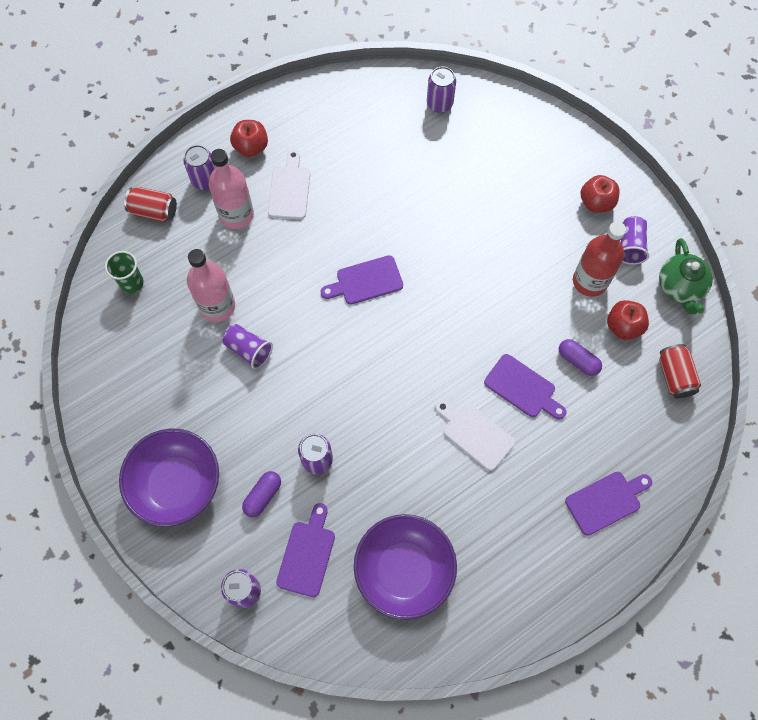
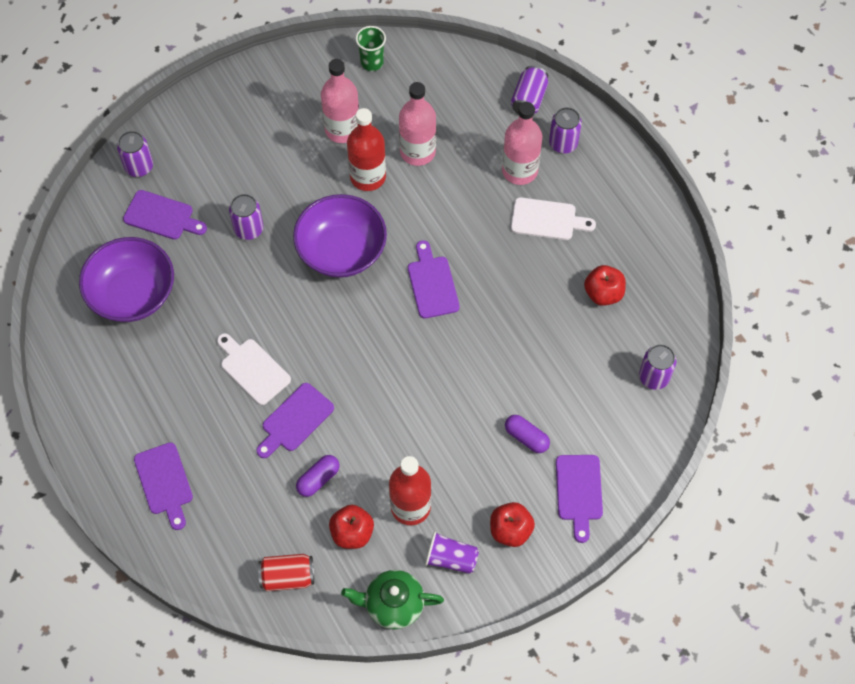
camera: 95 degrees right, 5 degrees down
(132, 283) = (449, 82): green cup -> green cup (372, 62)
(154, 211) = (529, 99): red can -> purple can
(176, 484) = (244, 117): purple bowl -> purple bowl (341, 250)
(191, 380) = (342, 129): none -> pink bottle
(248, 350) = (368, 177): purple cup -> red bottle
(251, 147) = (601, 186): red apple -> red apple (603, 293)
(263, 496) = (221, 183): purple capsule -> purple capsule (526, 437)
(475, 434) = (253, 369): white cutting board -> white cutting board turned 90 degrees counterclockwise
(552, 154) = (579, 492): none -> purple cutting board

